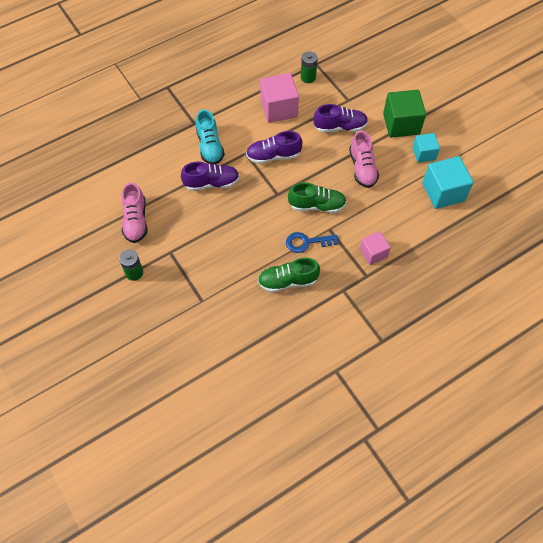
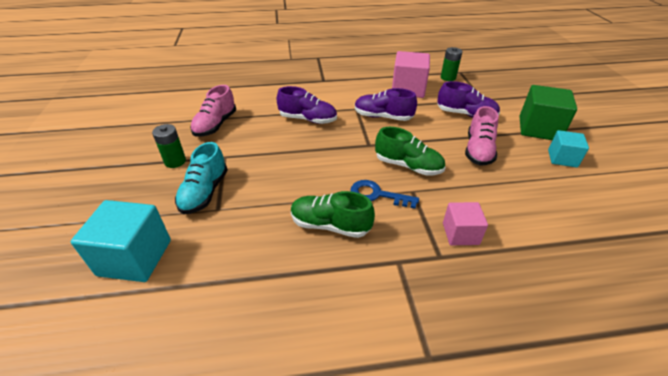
camera: 25 degrees right, 20 degrees down
(210, 146) = (326, 96): turquoise shoe -> turquoise shoe (204, 192)
(443, 192) = (583, 200): turquoise cube -> turquoise cube (135, 257)

